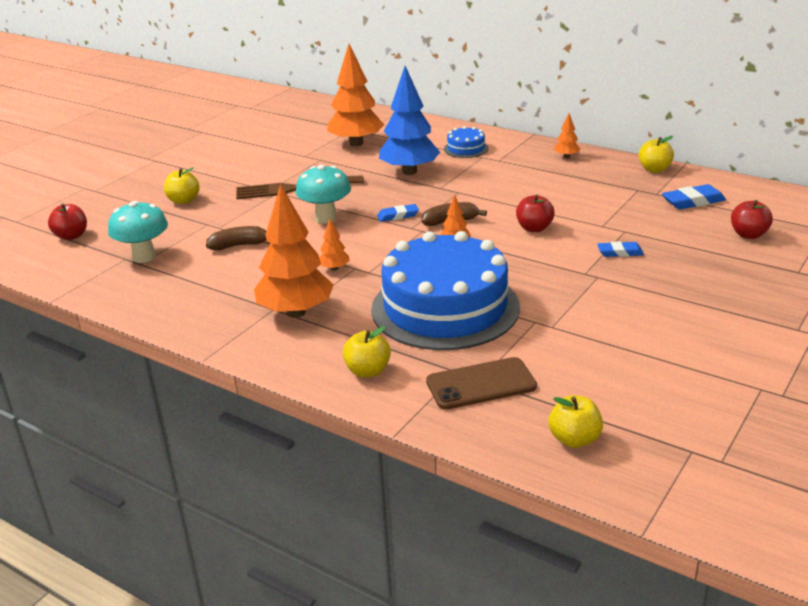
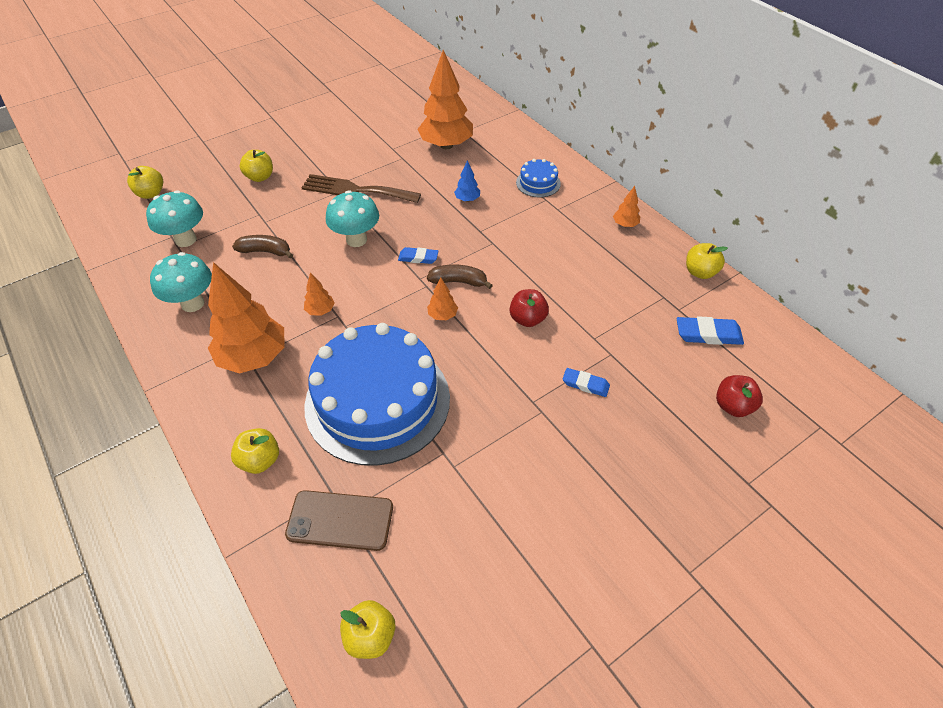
camera: 20 degrees right, 20 degrees up
(71, 236) = (151, 194): red apple -> yellow apple
(195, 295) = (192, 303): none -> turquoise mushroom
(409, 171) = (467, 199): blue tree -> blue tree, size x0.44

